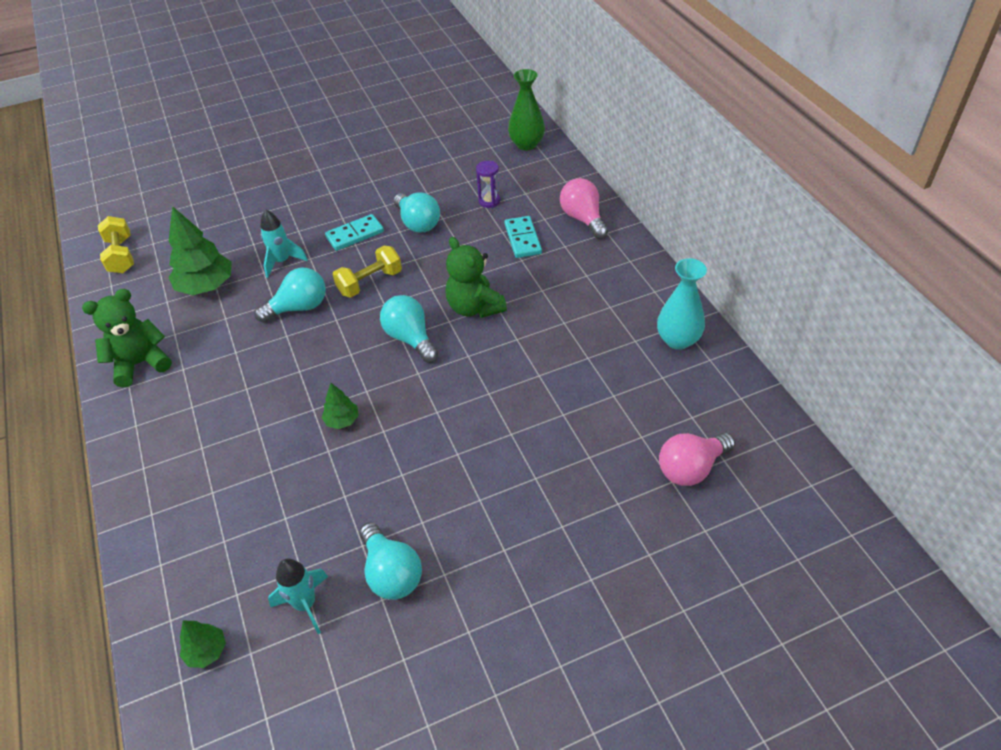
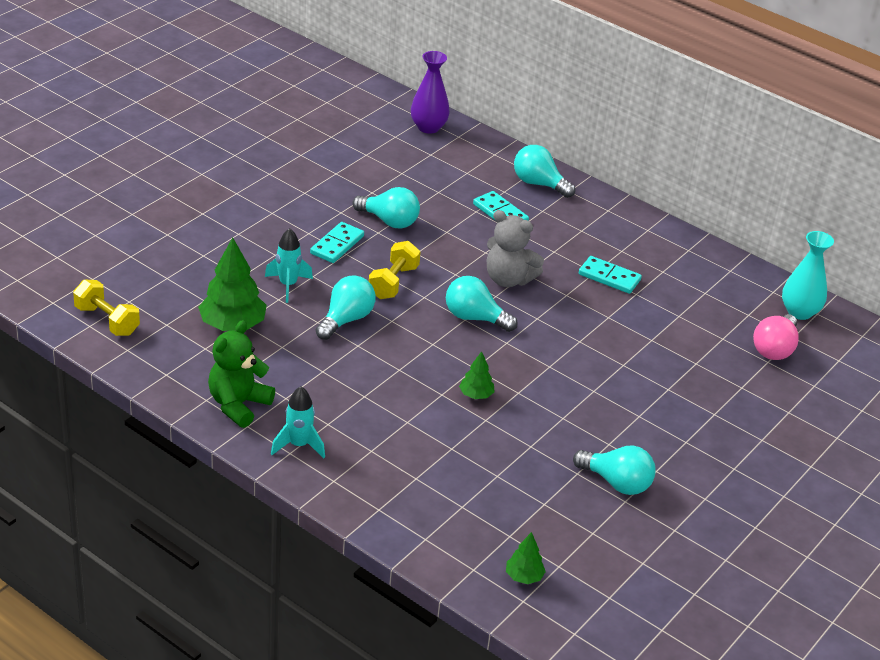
camera: 35 degrees left, 10 degrees down
(305, 604) = (571, 523): turquoise rocket -> turquoise rocket (299, 445)
(474, 307) = (508, 279): green teddy bear -> grey teddy bear
(489, 201) = (439, 187): purple hourglass -> none
(526, 144) = (428, 127): green vase -> purple vase
(574, 332) = (609, 277): none -> turquoise domino
(583, 219) = (539, 184): pink light bulb -> turquoise light bulb
(678, 340) = (695, 262): turquoise vase -> turquoise vase (799, 312)

